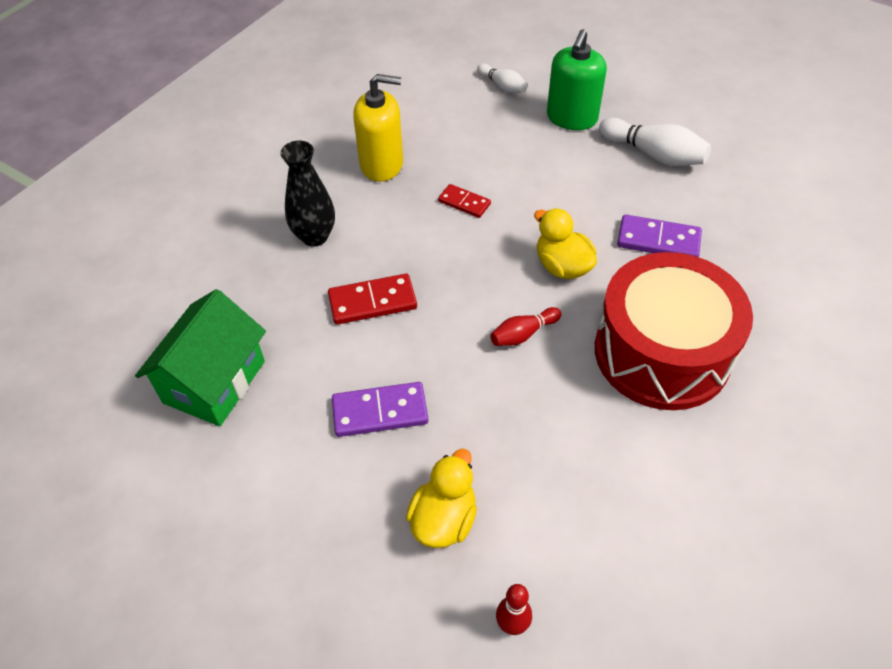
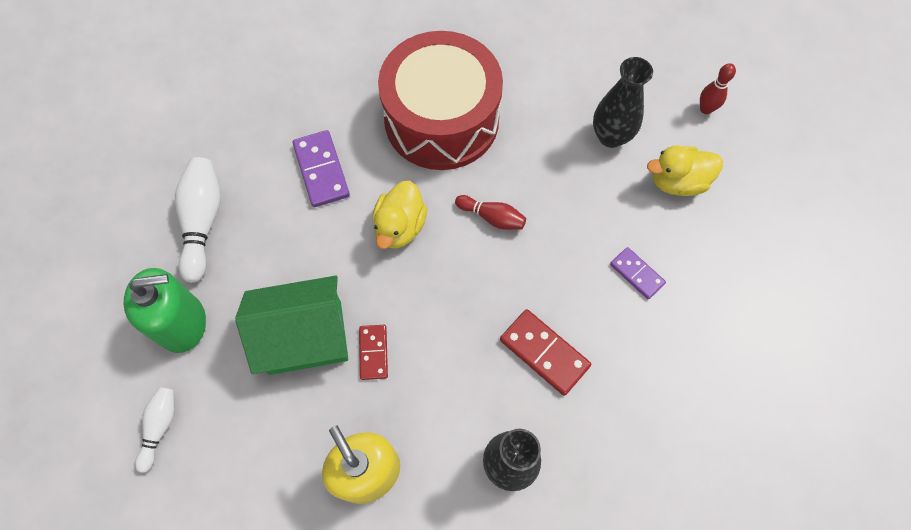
camera: 125 degrees left, 15 degrees up
(214, 382) = (714, 421): green house -> green house (305, 337)
(380, 411) = (636, 274): purple domino -> purple domino, size x0.64
(543, 491) = (611, 136): none -> black vase

